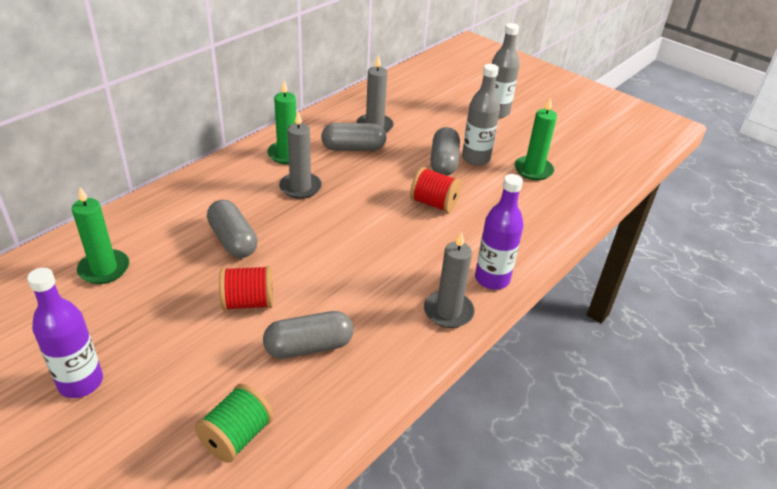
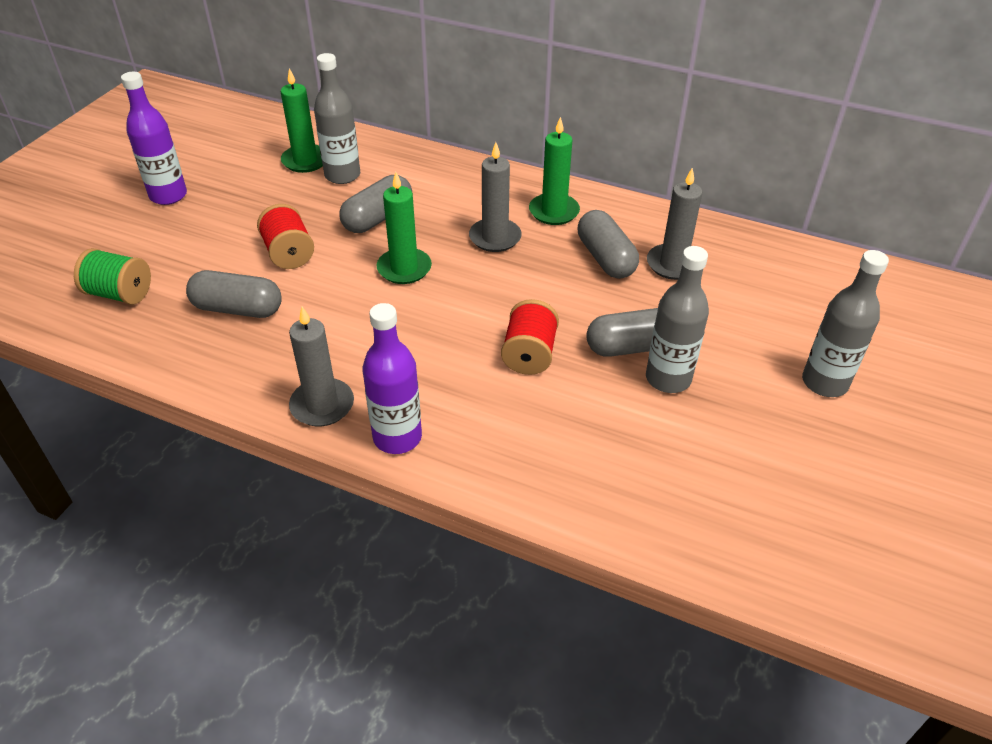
camera: 75 degrees right, 5 degrees up
(150, 249) = (342, 175): none -> grey bottle
(309, 346) = (238, 309): grey capsule -> grey capsule turned 45 degrees counterclockwise
(533, 170) = (684, 451): green candle -> green candle (404, 268)

